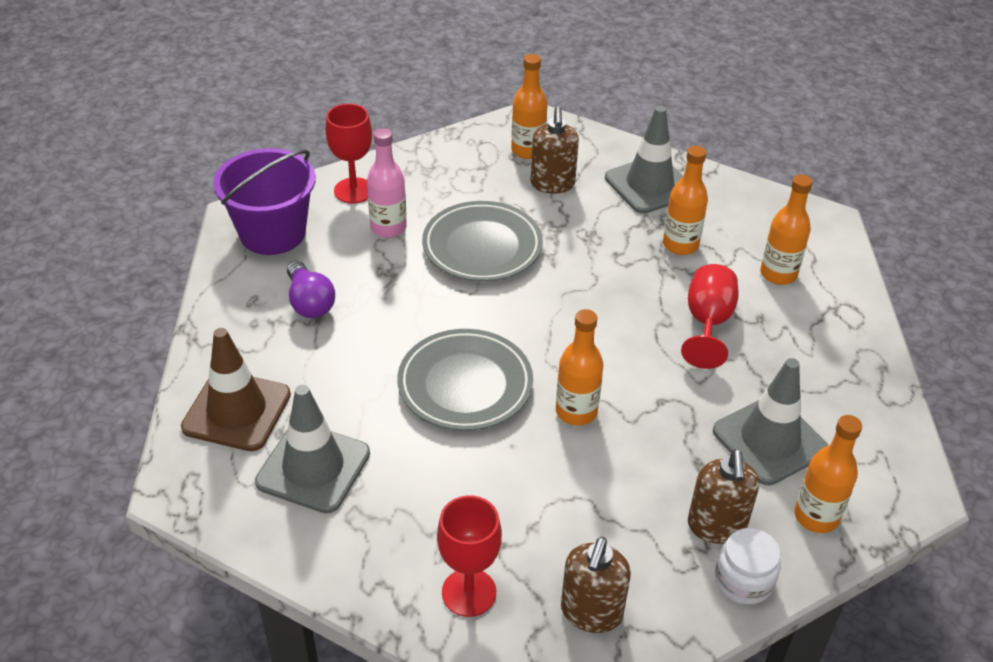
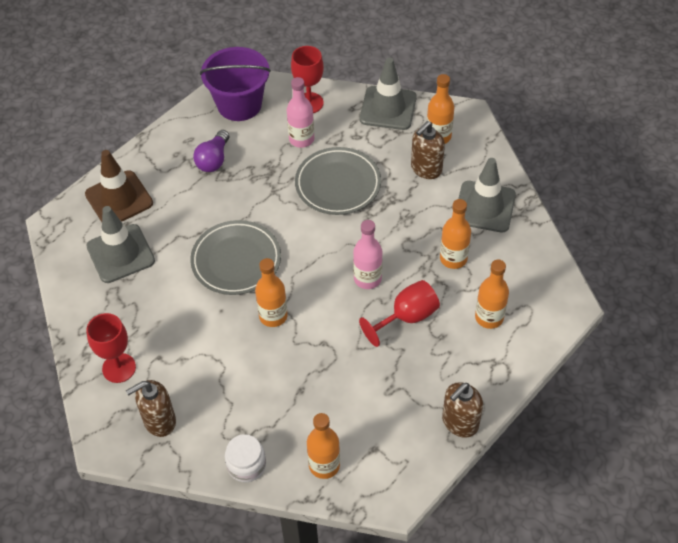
camera: 45 degrees right, 10 degrees up
(625, 313) = (367, 279): none -> pink bottle
(716, 526) = (268, 429): brown soap dispenser -> brown soap dispenser (460, 423)
(769, 440) = (353, 408): grey traffic cone -> grey traffic cone (388, 108)

